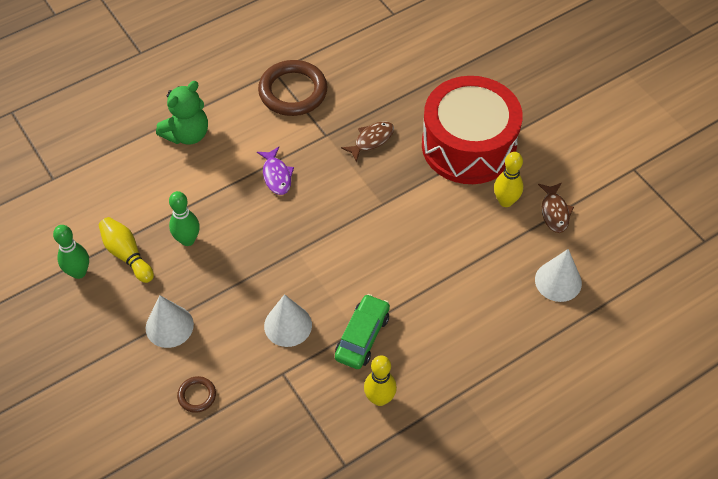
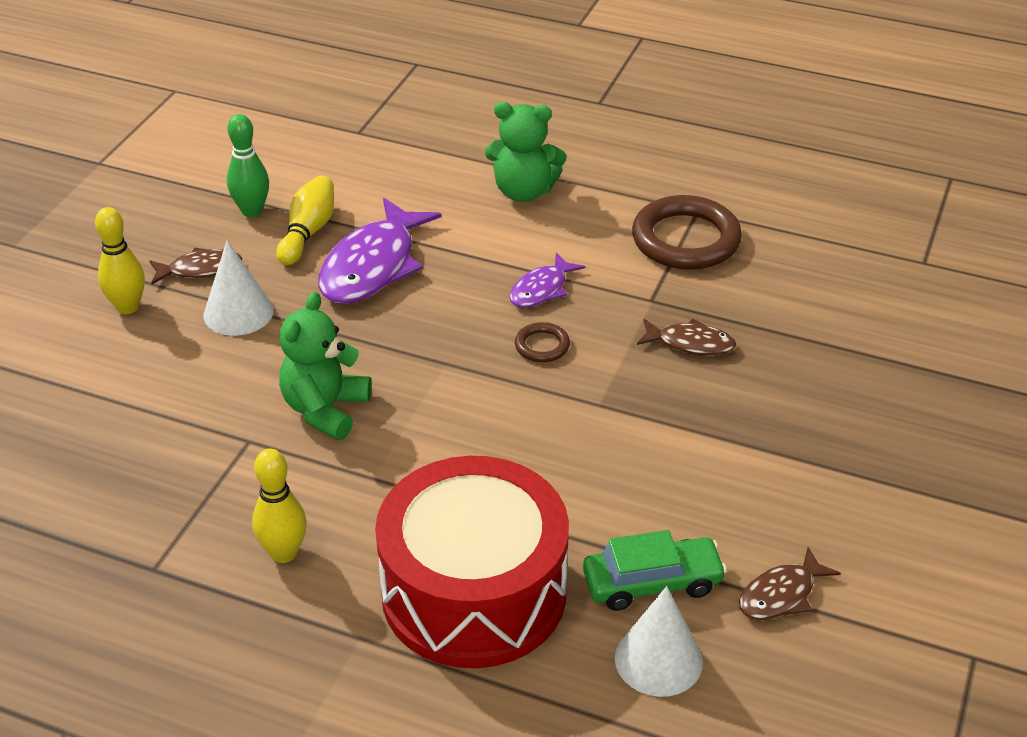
camera: 55 degrees right, 15 degrees down
(111, 326) = (200, 269): none -> brown fish
(187, 240) = (373, 266): green bowling pin -> purple fish
(197, 395) = (159, 382): brown ring -> brown ring (542, 346)
(288, 325) = (325, 410): white cone -> green teddy bear
(362, 337) = (368, 488): green car -> green car (652, 583)
(468, 145) = (792, 441): red drum -> red drum (474, 592)
(505, 201) = (739, 528): yellow bowling pin -> yellow bowling pin (128, 307)

